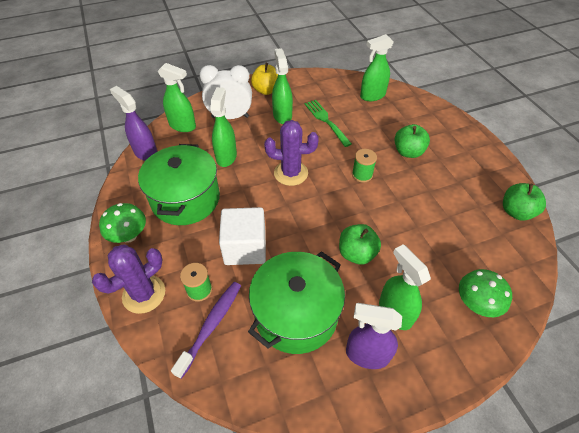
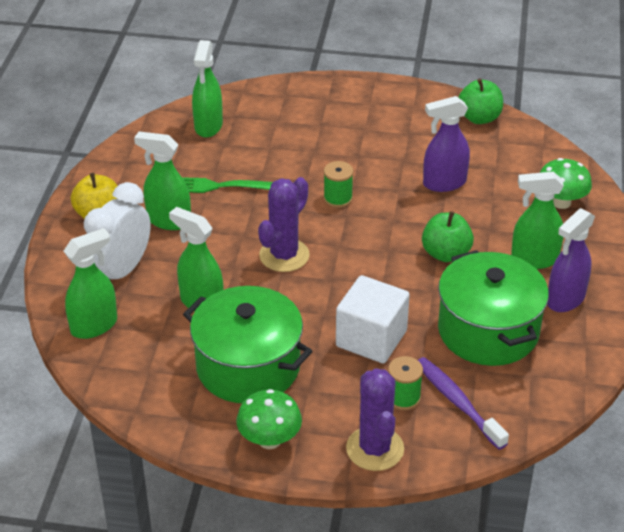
camera: 60 degrees left, 10 degrees down
(145, 153) = (118, 382): purple spray bottle -> purple spray bottle (444, 183)
(408, 152) = (333, 146): green apple -> none

